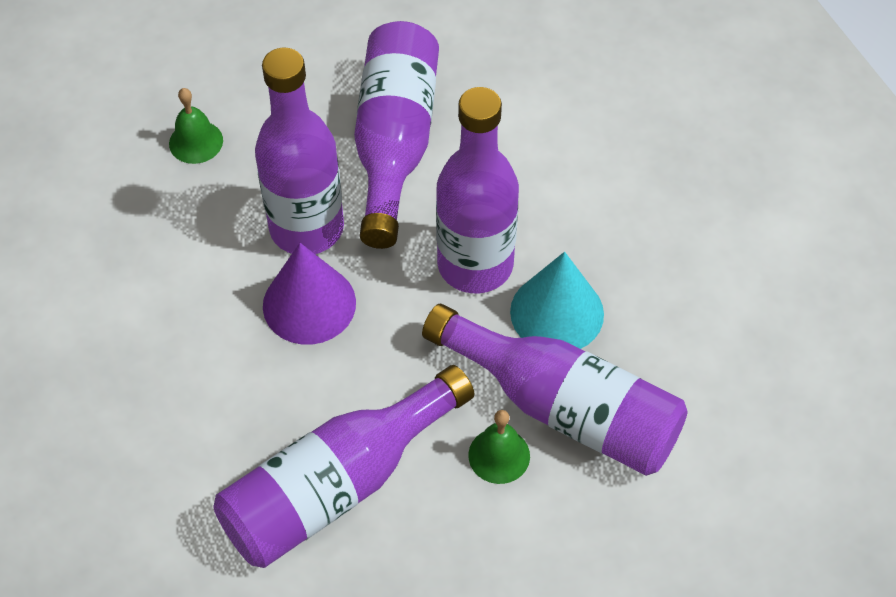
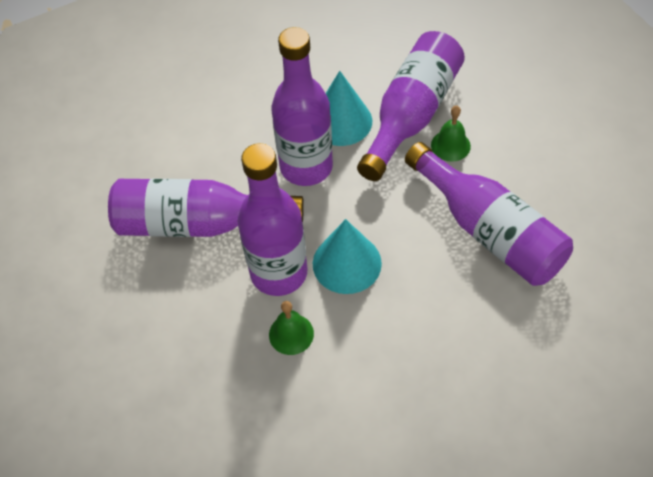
camera: 90 degrees left, 0 degrees up
(196, 142) = (193, 365): green bell -> green bell (291, 334)
(309, 304) = (347, 263): purple cone -> turquoise cone

